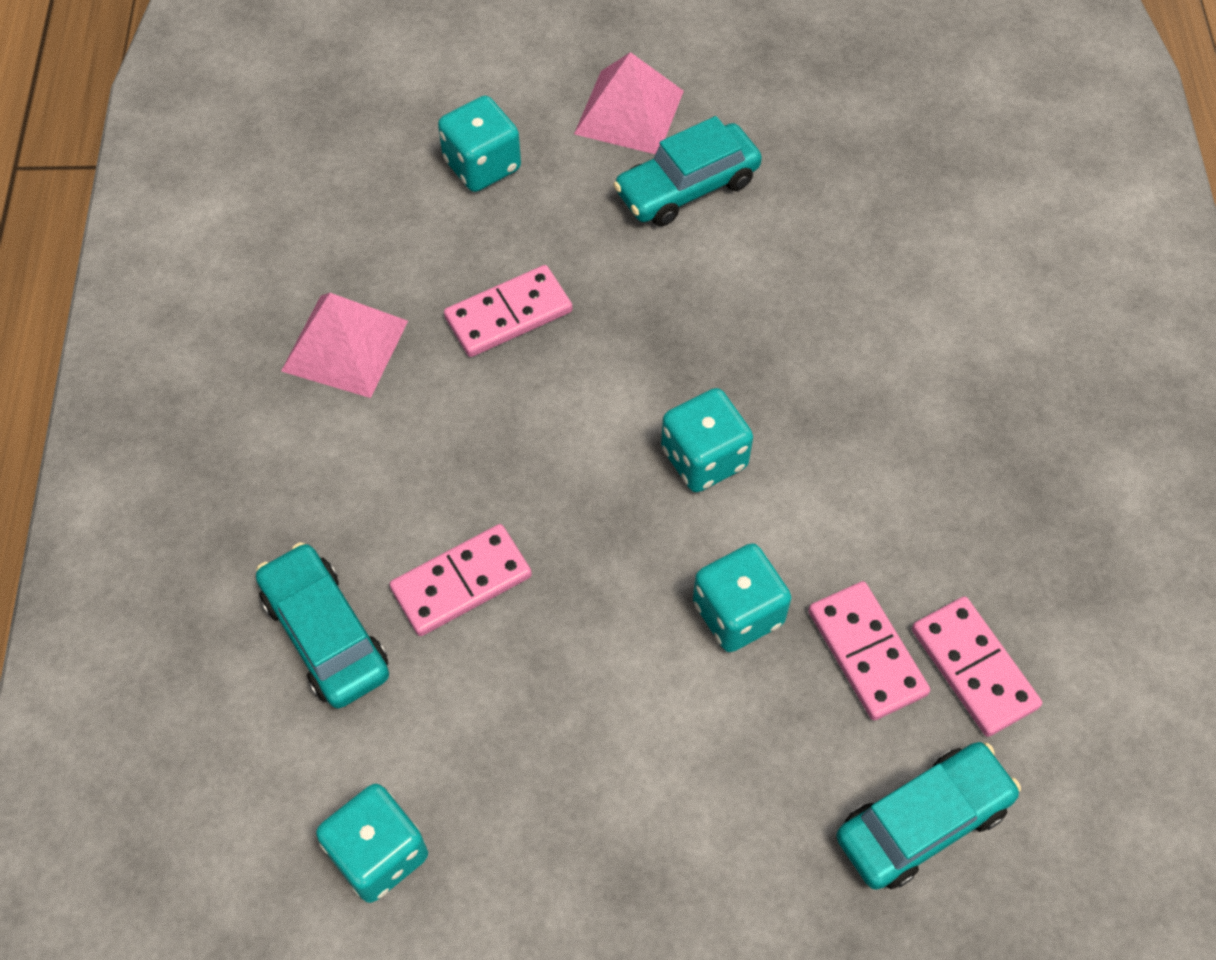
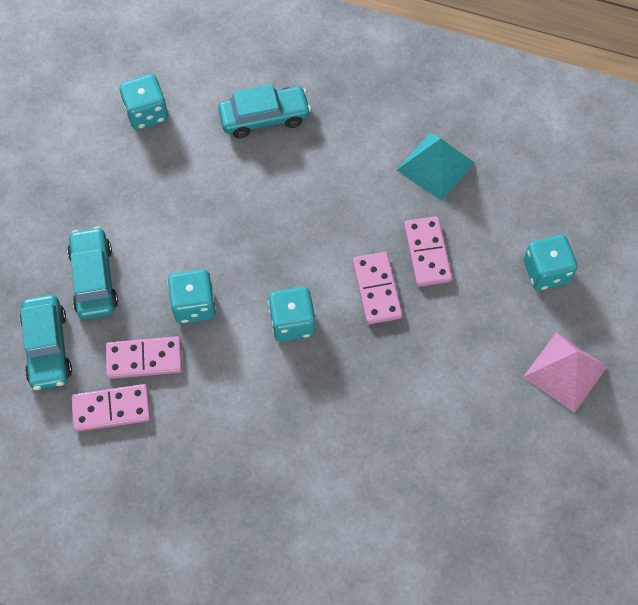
camera: 110 degrees right, 5 degrees up
(345, 345) = (435, 166): pink pyramid -> turquoise pyramid
(461, 583) = (267, 182): pink domino -> pink domino (376, 289)
(687, 187) = (490, 384): turquoise car -> turquoise car (94, 279)

